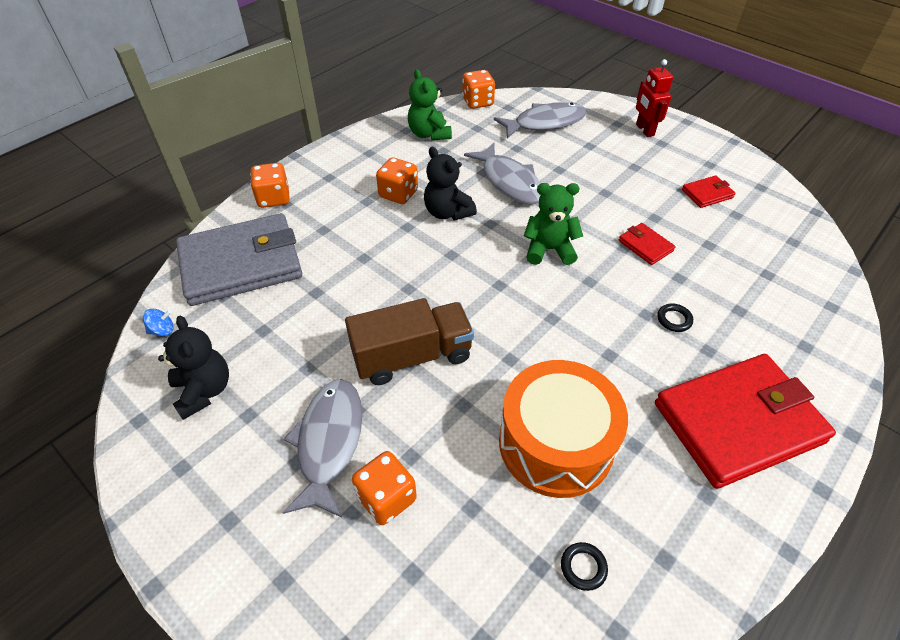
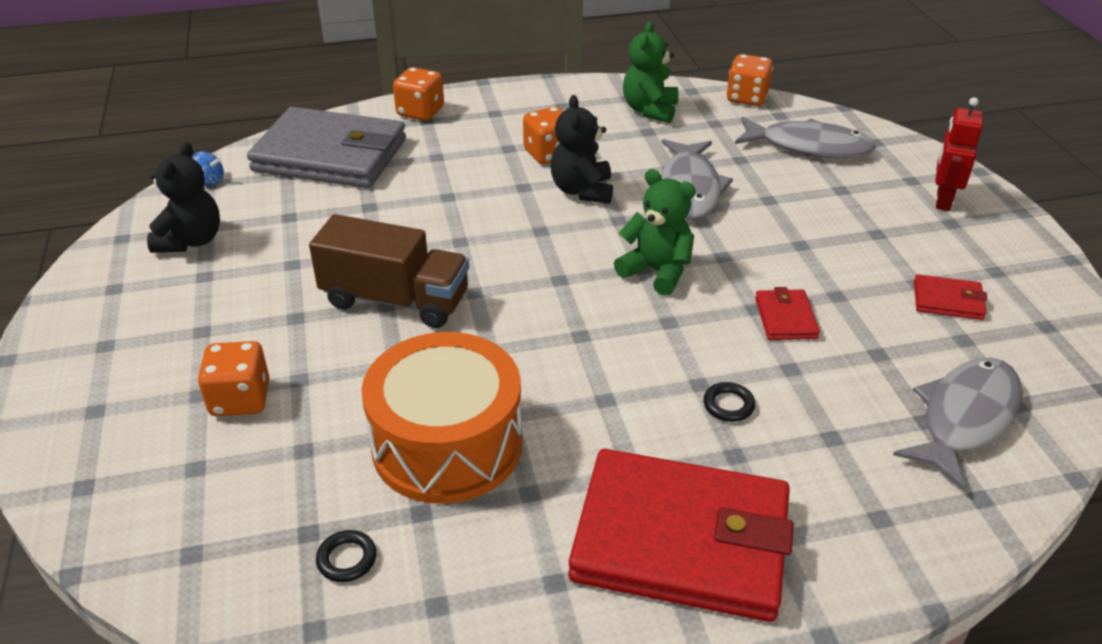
camera: 35 degrees right, 10 degrees down
(329, 442) = (243, 331): grey fish -> grey fish (964, 418)

